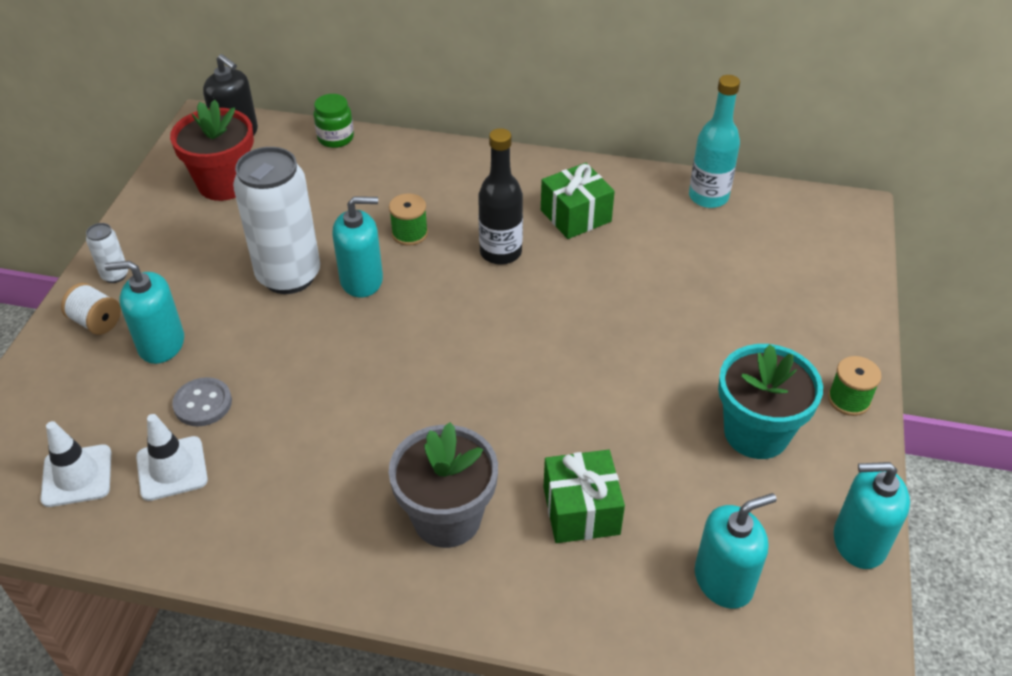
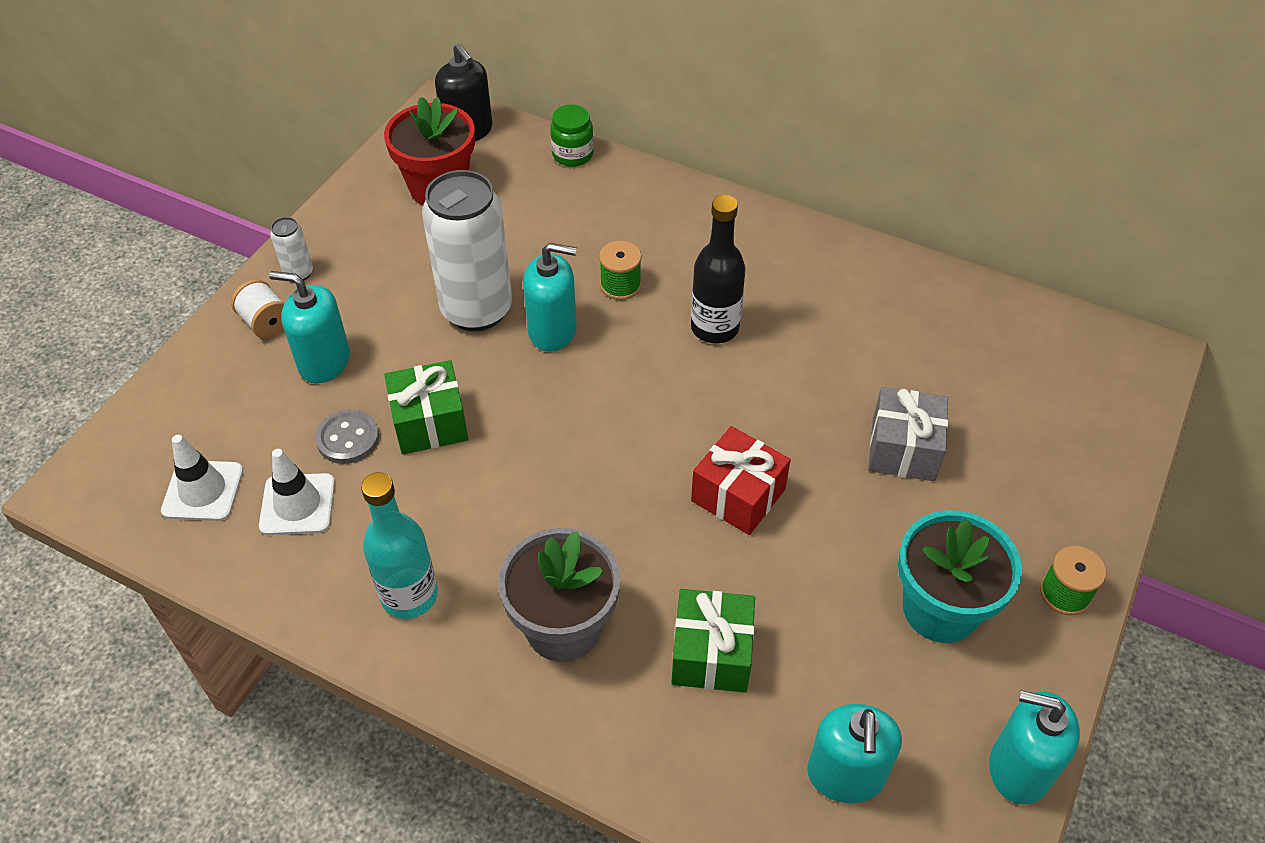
camera: 15 degrees right, 5 degrees up
(562, 379) = (738, 495): none -> red gift
(575, 216) = (813, 299): green gift -> green gift (430, 422)
(686, 316) = (903, 449): none -> grey gift
(708, 197) = (977, 306): turquoise bottle -> turquoise bottle (409, 595)
(723, 580) = (845, 775): turquoise soap dispenser -> turquoise soap dispenser turned 105 degrees clockwise

